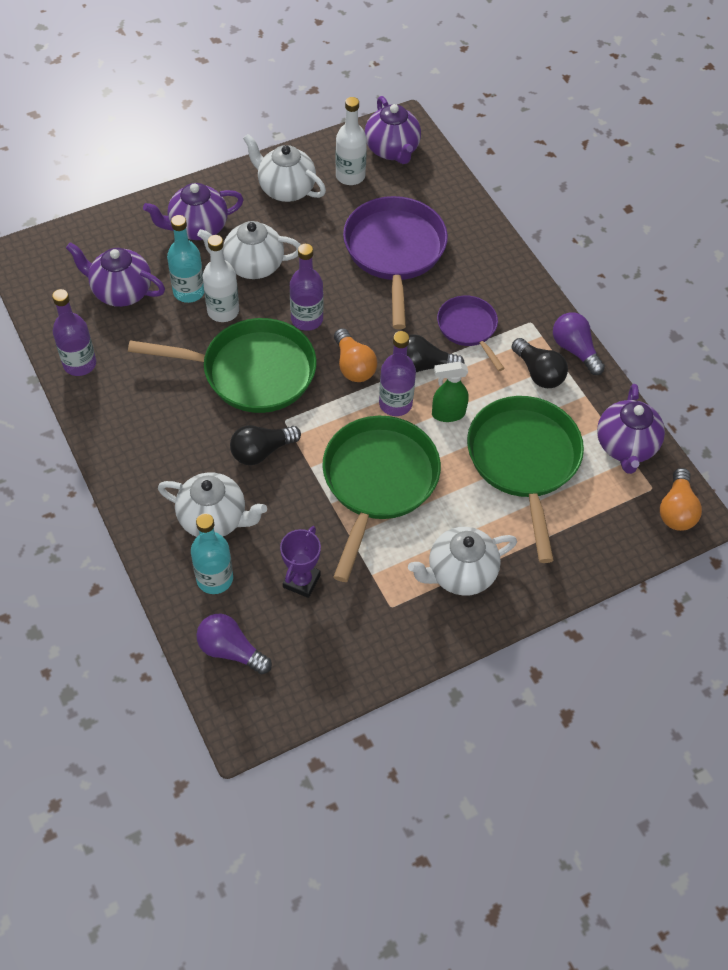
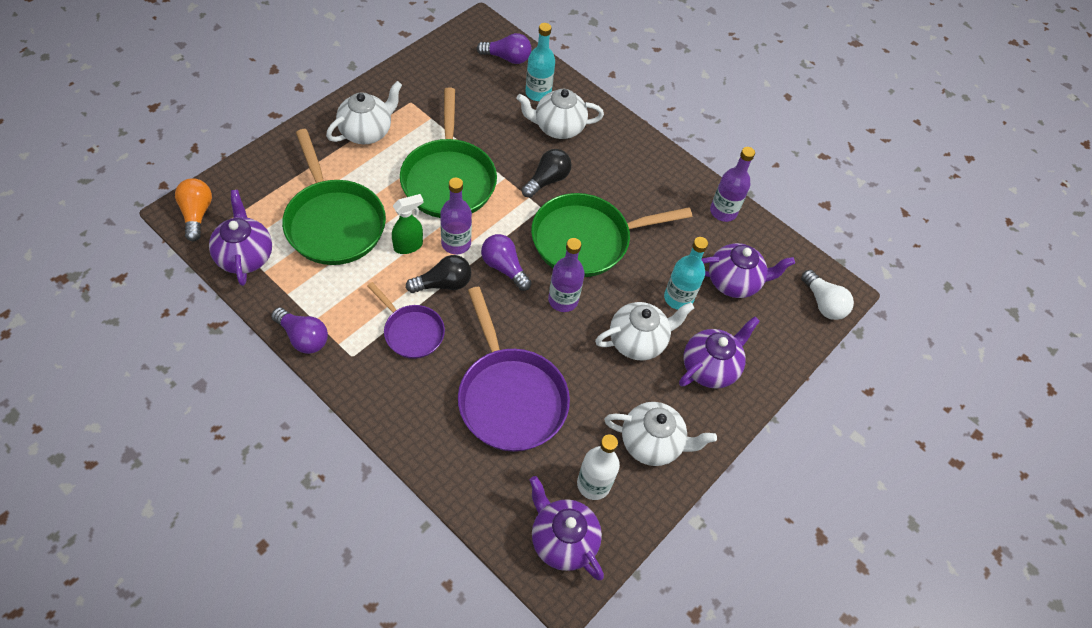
camera: 155 degrees right, 0 degrees up
(45, 251) = (823, 303): none -> white light bulb
(223, 311) = (639, 288): white bottle -> none
(301, 581) = (478, 104): purple trophy -> none
(353, 365) = (504, 268): orange light bulb -> purple light bulb
(538, 372) = (335, 305): black light bulb -> none

